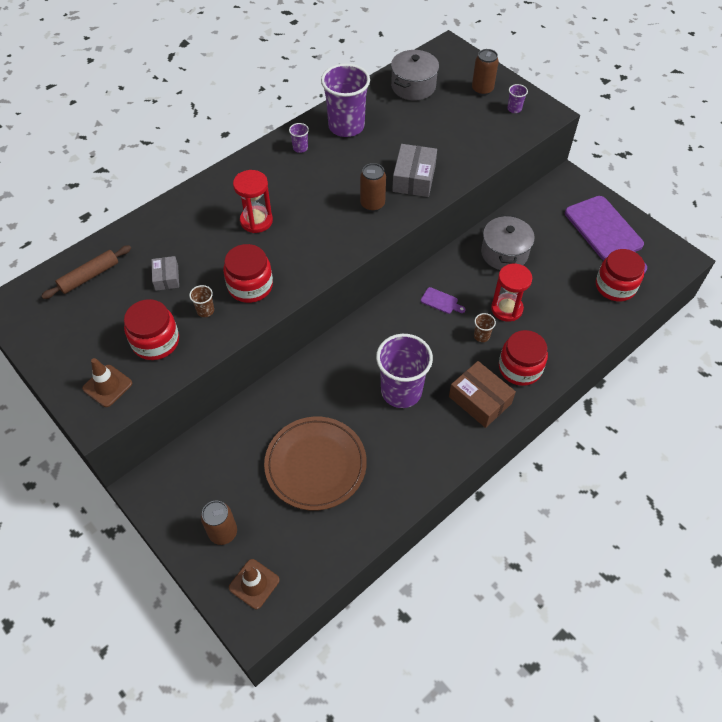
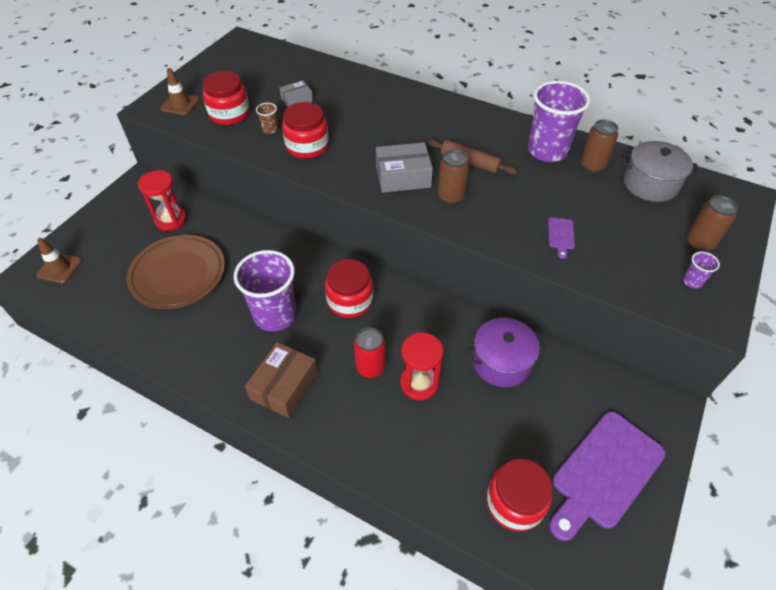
camera: 70 degrees right, 5 degrees down
(89, 276) = (282, 64): brown rolling pin -> brown rolling pin (470, 162)
(223, 532) = (105, 236): brown can -> brown can (592, 166)
(256, 221) = (385, 129): red hourglass -> red hourglass (171, 220)
(300, 148) = (494, 129): purple cup -> none
(414, 178) = (508, 218): grey box -> grey box (403, 177)
(441, 301) = (401, 319): purple cutting board -> purple cutting board (561, 235)
(481, 336) = (370, 367): brown cup -> red can
(504, 253) = (501, 362): grey pot -> purple pot
(520, 368) = (340, 416): red jar -> red jar (350, 301)

